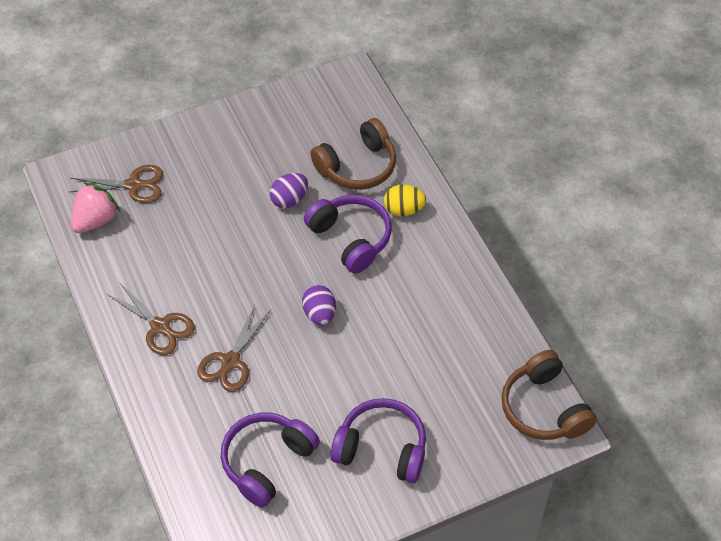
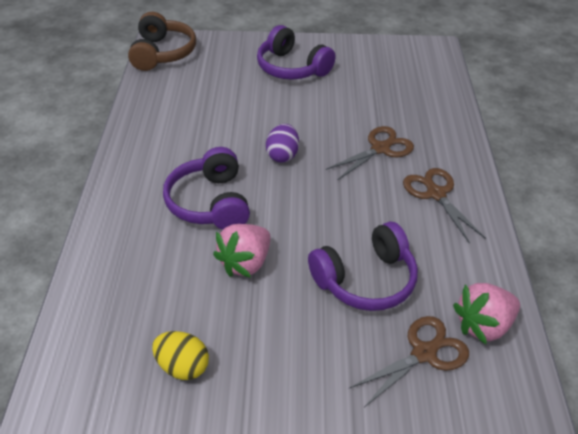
camera: 155 degrees left, 10 degrees down
(133, 185) = (423, 353): brown scissors -> brown scissors turned 120 degrees clockwise
(267, 462) = (380, 85): purple headphones -> purple headphones (365, 280)
(289, 199) = (245, 263): purple egg -> pink strawberry
(357, 166) = (146, 270): brown headphones -> none
(403, 210) = (138, 209): yellow egg -> yellow egg (183, 366)

